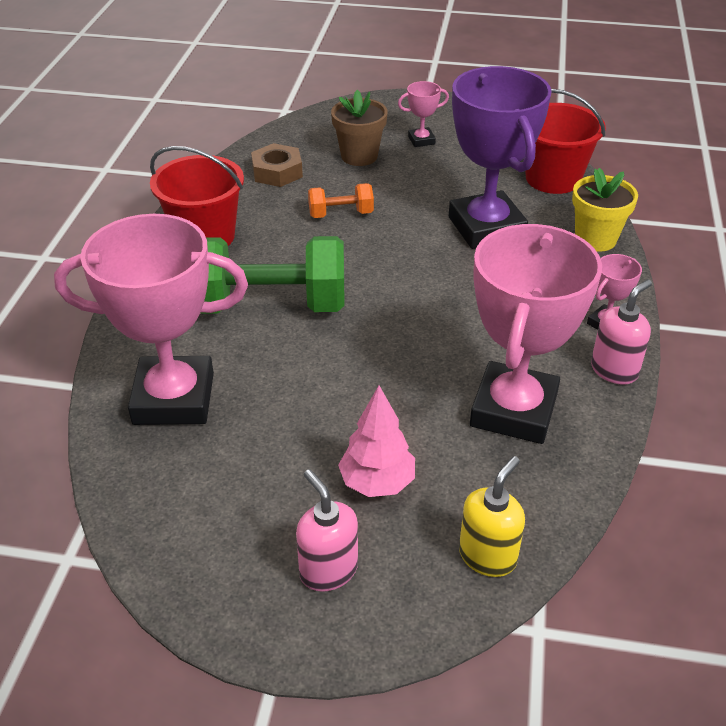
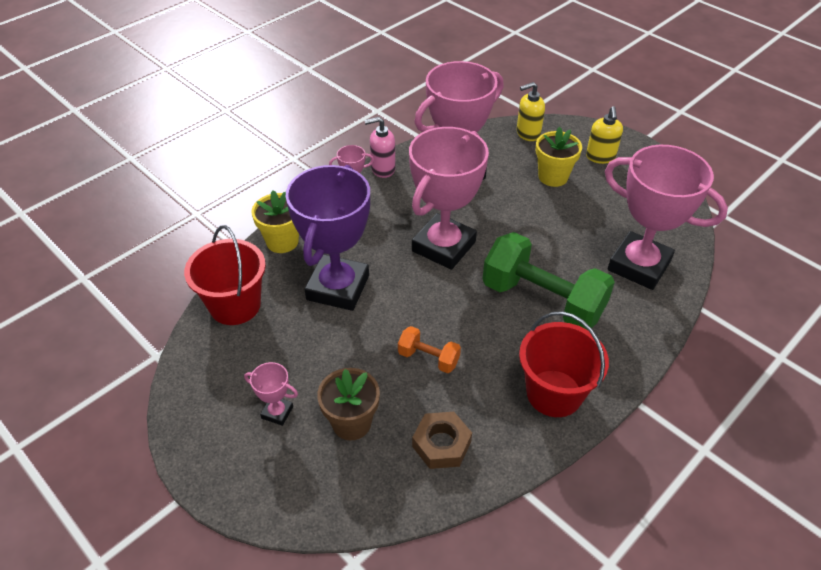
camera: 145 degrees left, 5 degrees up
(328, 570) = (600, 157): pink soap dispenser -> yellow soap dispenser
(377, 482) = (553, 177): pink tree -> yellow flower pot
(428, 311) = (443, 246): none -> pink trophy

